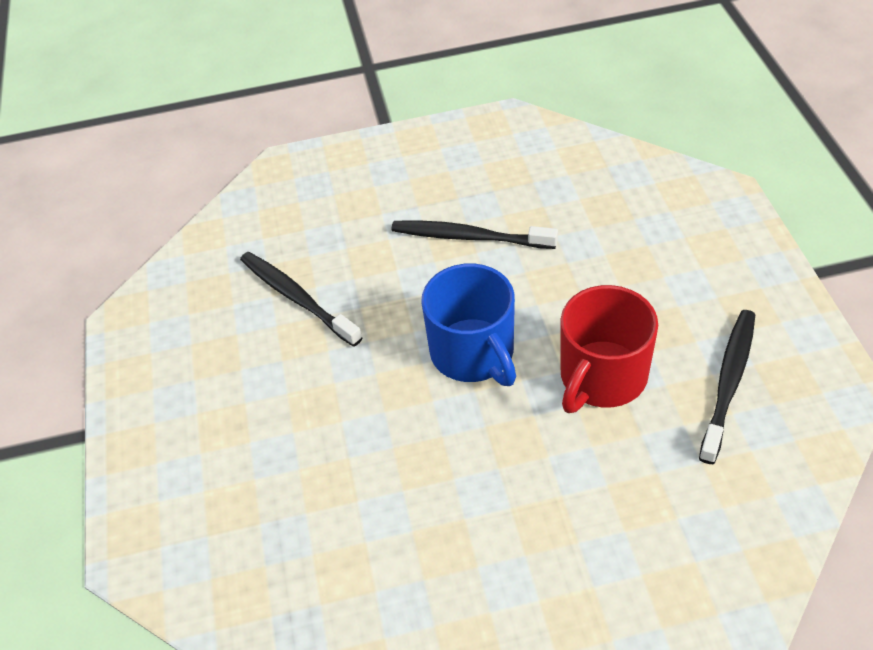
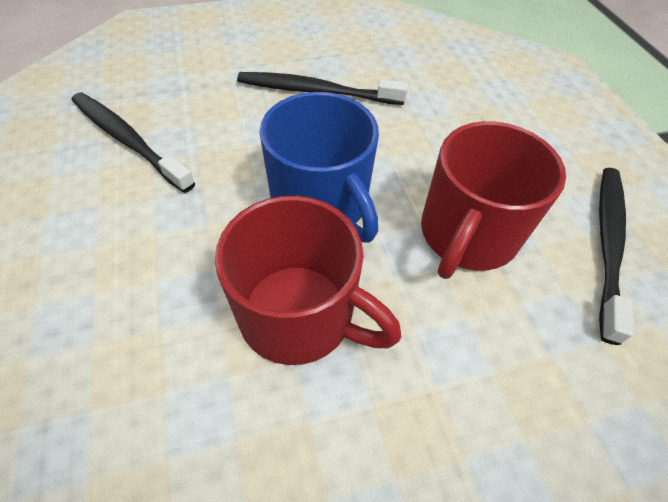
camera: 10 degrees left, 5 degrees up
(455, 445) = (299, 315): none -> red mug

